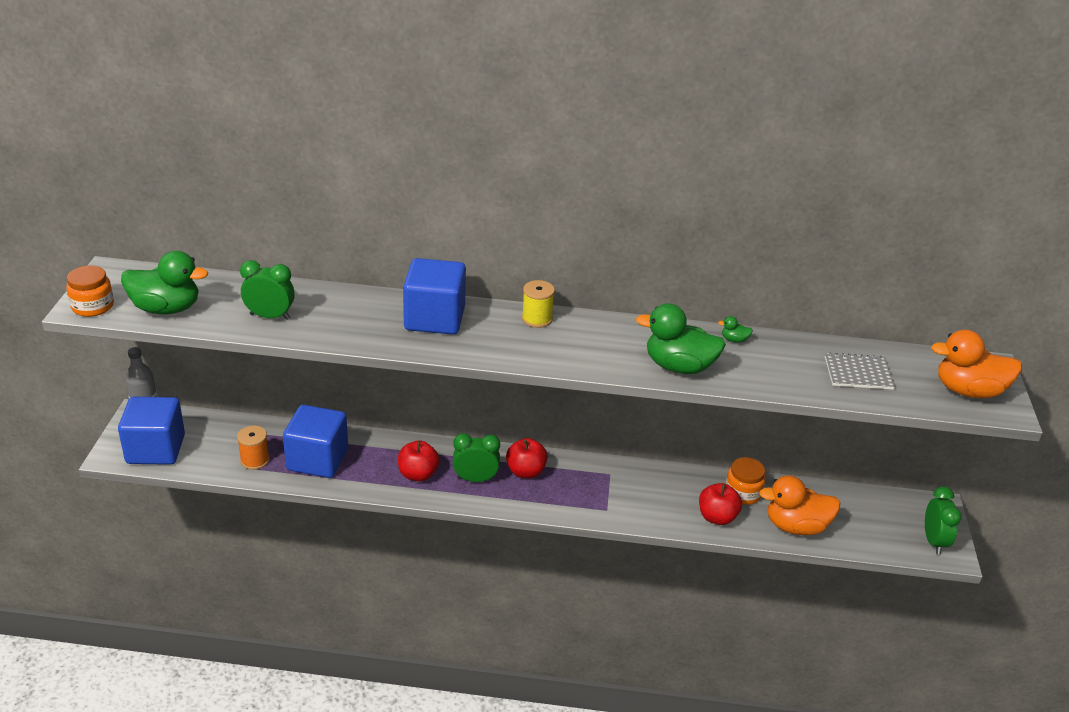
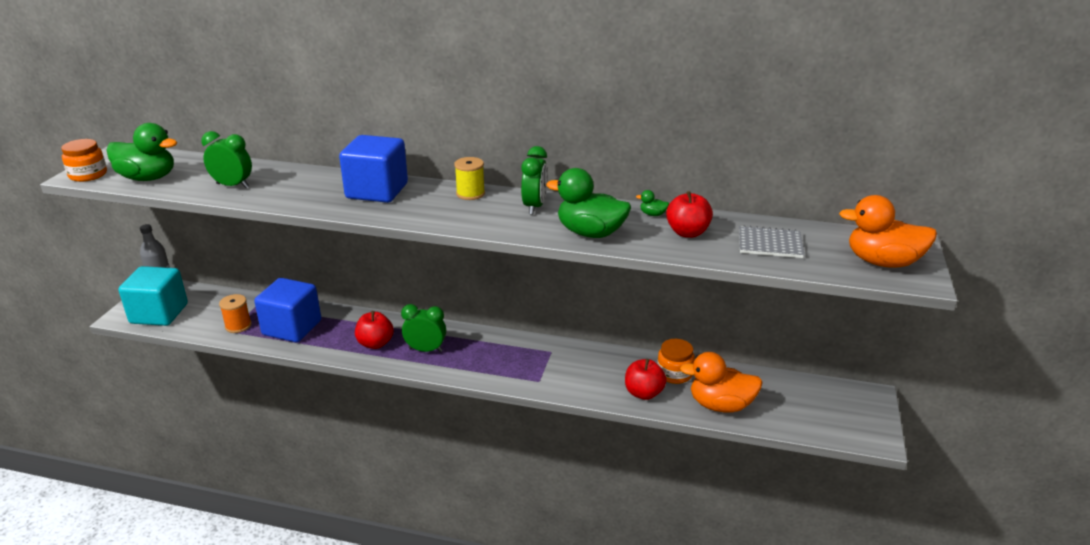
camera: 10 degrees right, 5 degrees down
(156, 449) = (159, 314): blue cube -> turquoise cube
(526, 472) = (473, 346): red apple -> red apple (687, 233)
(934, 541) = (860, 426): green clock -> green clock (534, 207)

